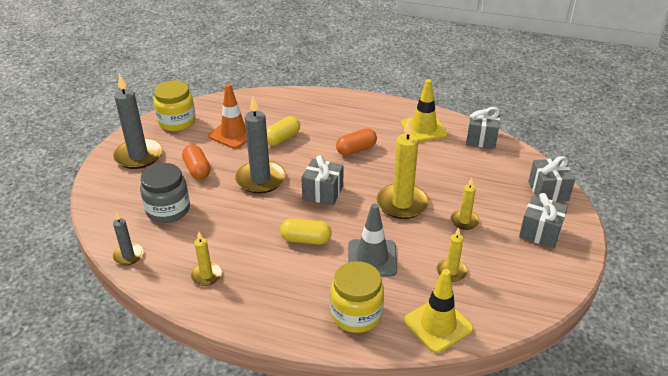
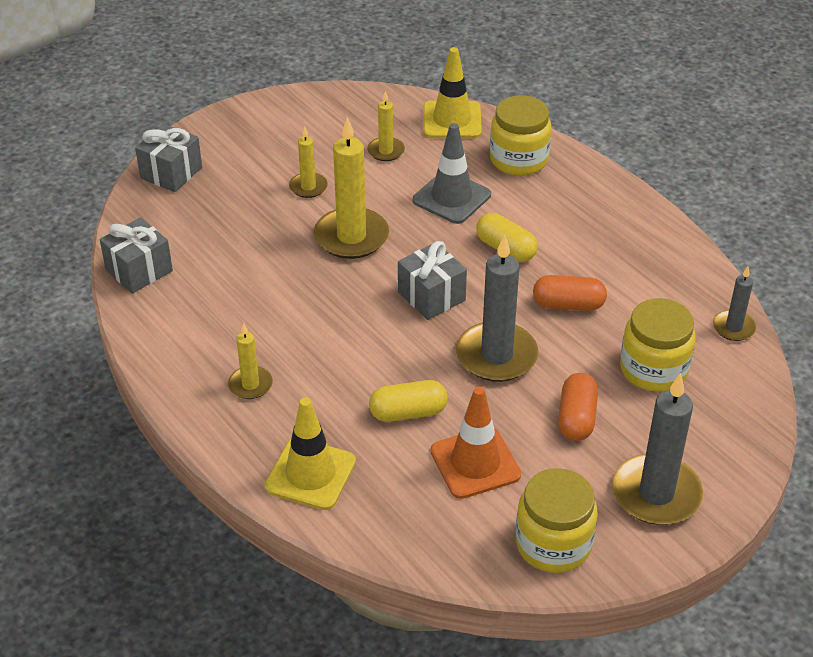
camera: 145 degrees left, 5 degrees up
(168, 210) = (653, 369): grey jar -> yellow jar
(206, 275) = (649, 262): yellow candle -> yellow candle (250, 385)
(356, 150) = (322, 337): orange capsule -> orange capsule (568, 304)
(423, 129) = (190, 323): yellow traffic cone -> yellow traffic cone (310, 474)
(540, 232) = (248, 142): grey gift -> none

